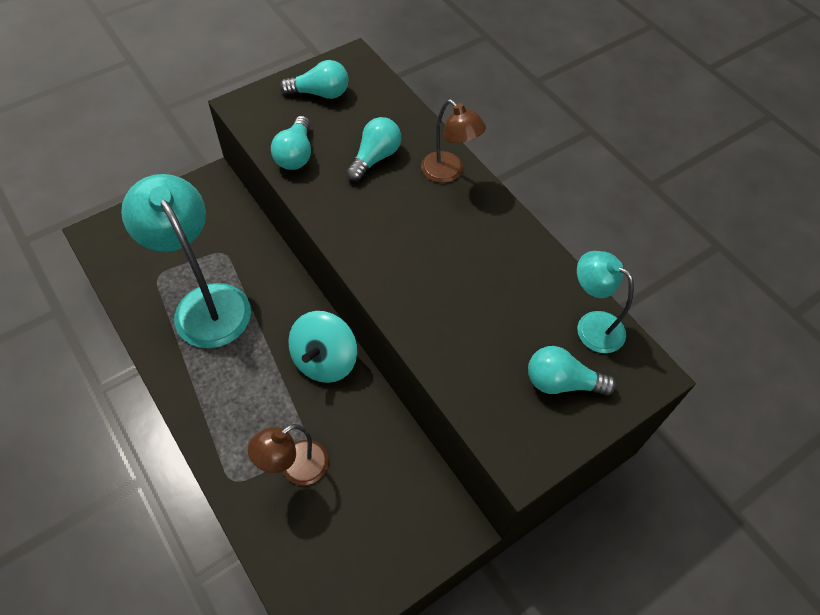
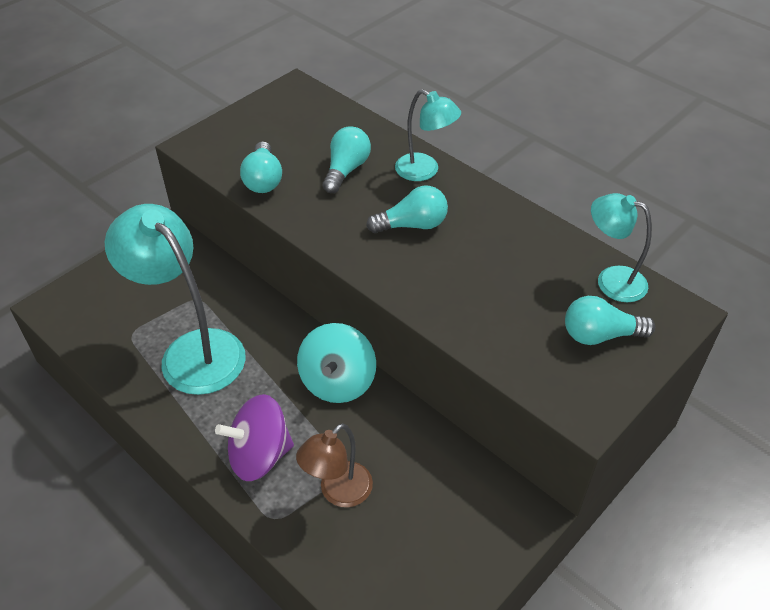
camera: 10 degrees left, 10 degrees down
(237, 417) = (259, 455): none -> purple spinning top
(320, 93) = (271, 122): turquoise light bulb -> turquoise light bulb (412, 225)
(448, 173) = (425, 171): brown lamp -> turquoise lamp

